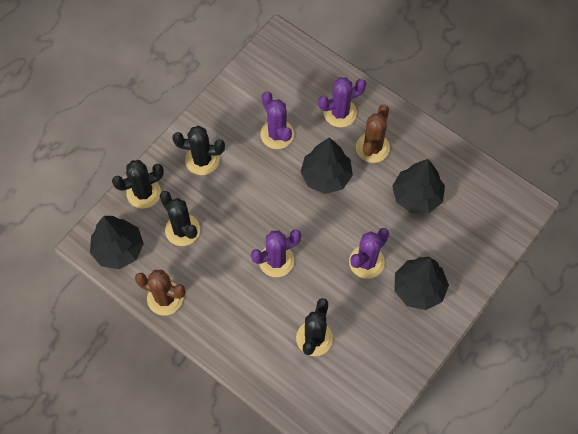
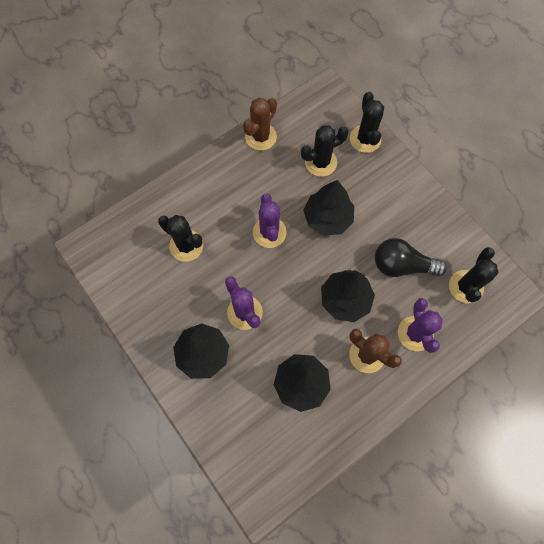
camera: 105 degrees right, 5 degrees up
(118, 249) = (315, 111): black tree -> black tree (327, 218)
(202, 160) = (388, 192): black cactus -> black cactus (465, 286)
(277, 134) = (402, 265): purple cactus -> black light bulb

